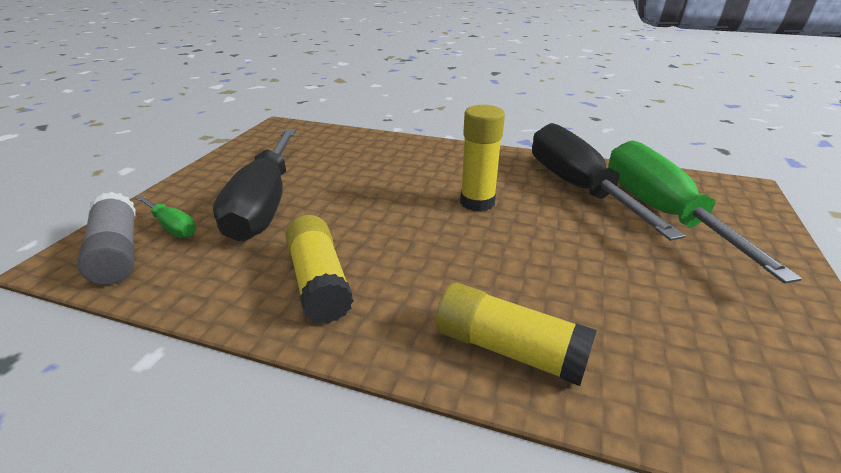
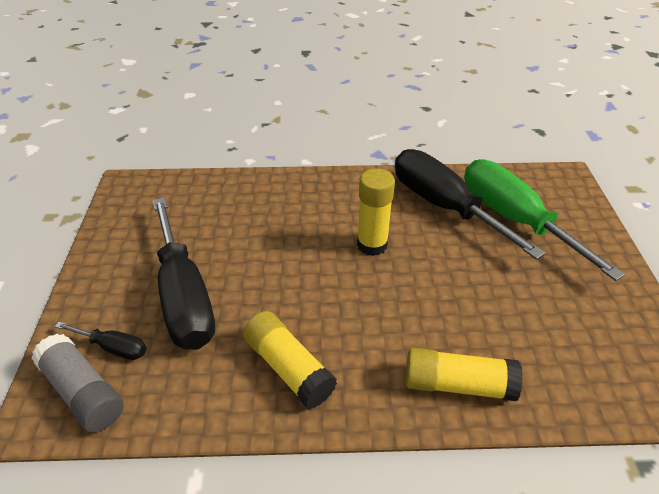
camera: 20 degrees left, 10 degrees up
(172, 227) = (113, 347): green screwdriver -> black screwdriver

